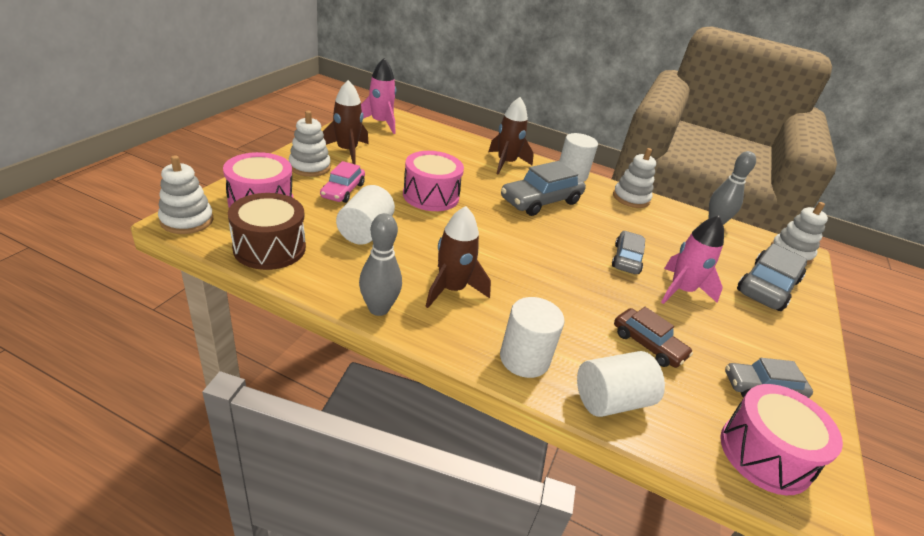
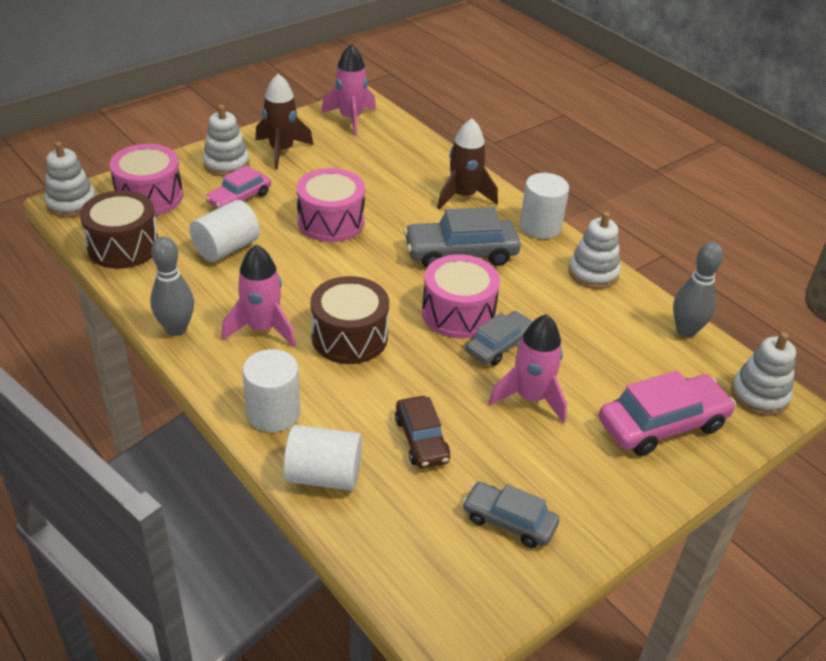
camera: 30 degrees right, 5 degrees up
(452, 289) = (262, 328): brown rocket -> pink rocket
(524, 279) = (349, 337): none -> brown drum
(765, 454) = (435, 574): pink drum -> pink drum (458, 313)
(767, 286) = (662, 424): grey car -> pink car

